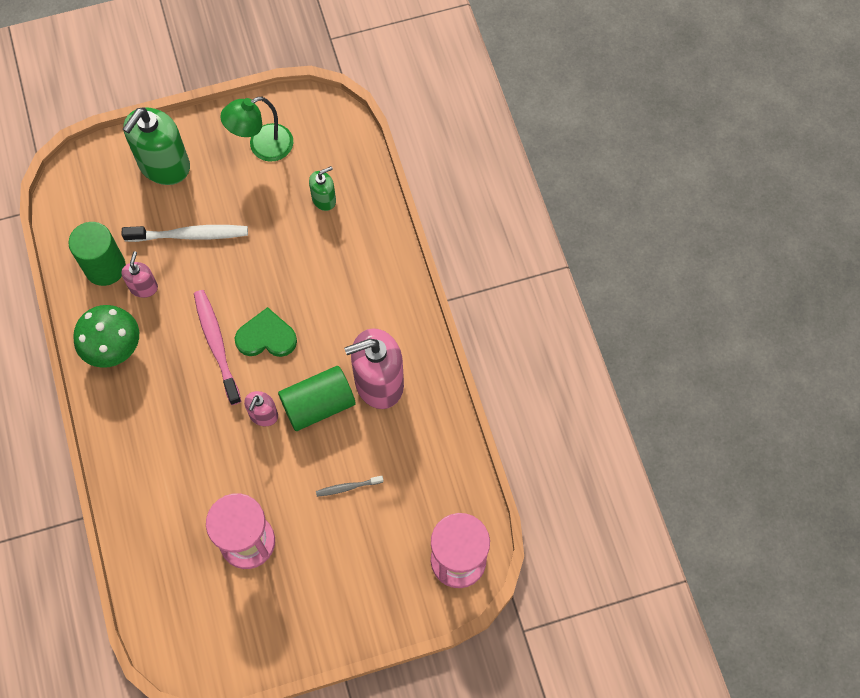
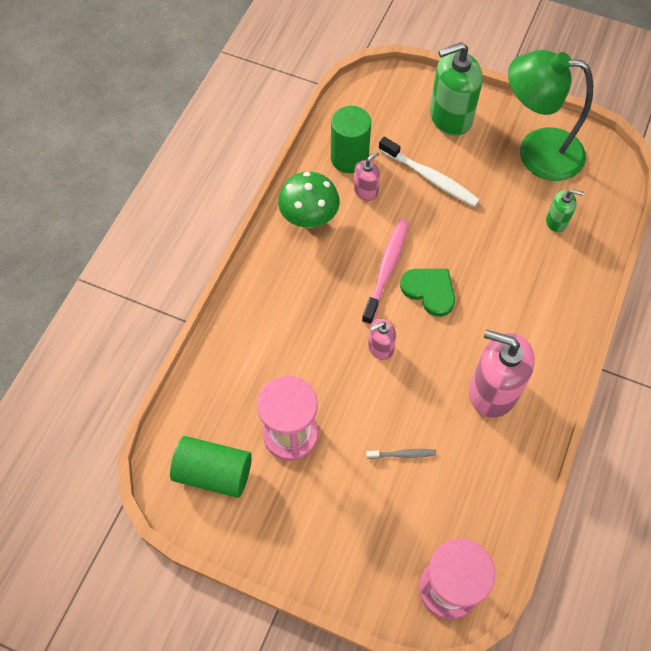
camera: 40 degrees right, 5 degrees down
(262, 147) = (536, 152): green lamp -> green lamp, size x1.58
(318, 405) = (430, 372): green cylinder -> green cylinder (214, 473)
(348, 487) = (402, 454): grey toothbrush -> grey toothbrush turned 150 degrees clockwise

